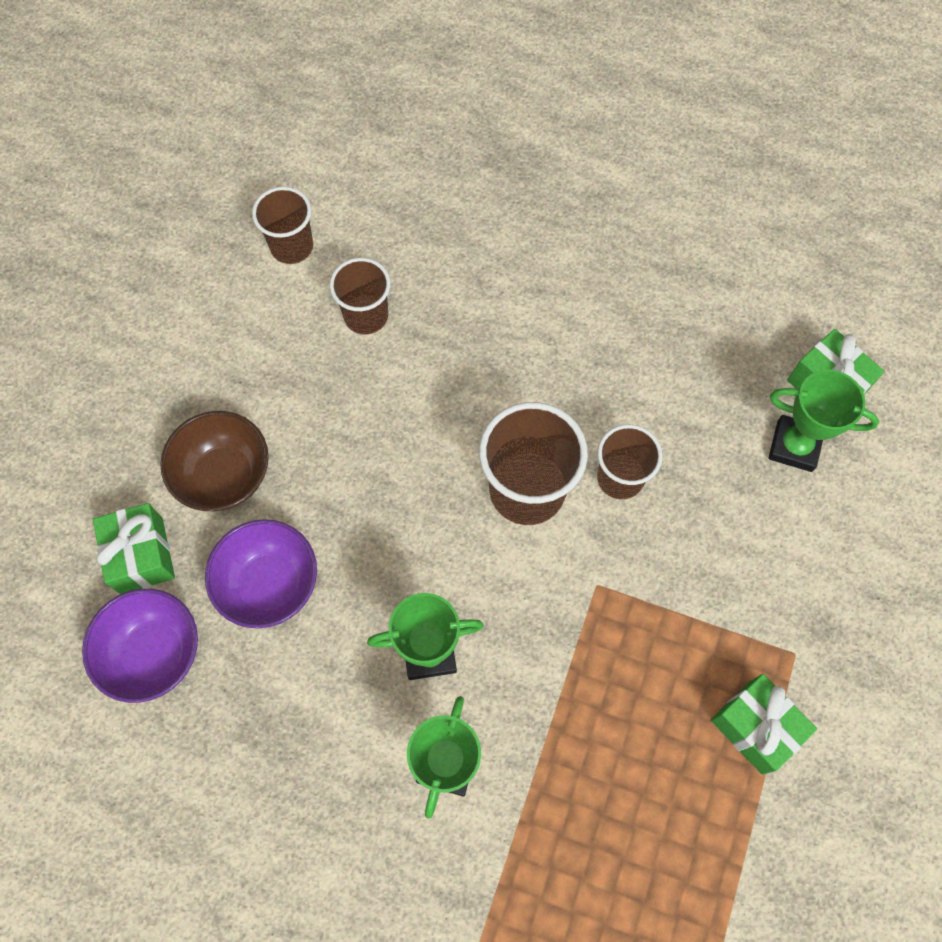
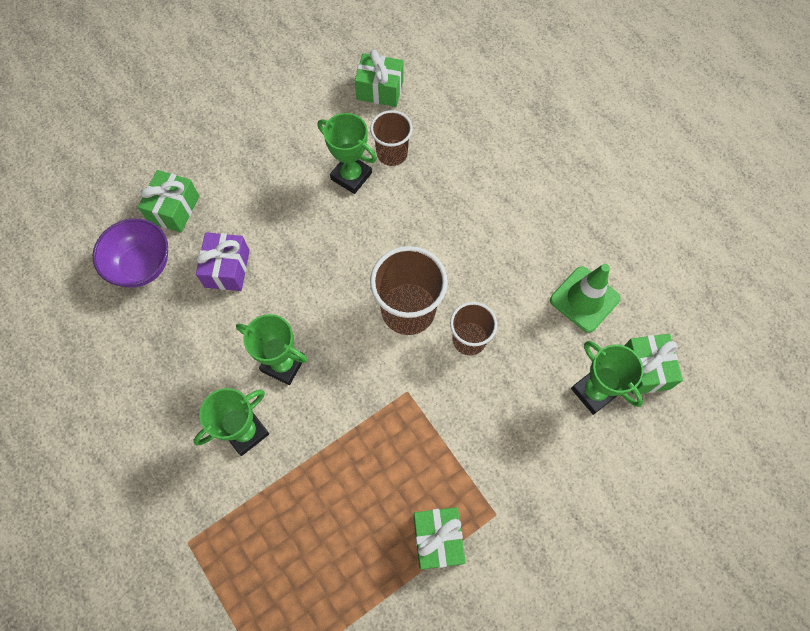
camera: 35 degrees right, 0 degrees up
(225, 476) = (248, 194): brown bowl -> none
(270, 584) = (227, 268): purple bowl -> purple gift
(292, 246) = (380, 90): brown cup -> green gift
(337, 373) = (351, 176): none -> green trophy
(709, 349) = (584, 299): none -> green traffic cone

